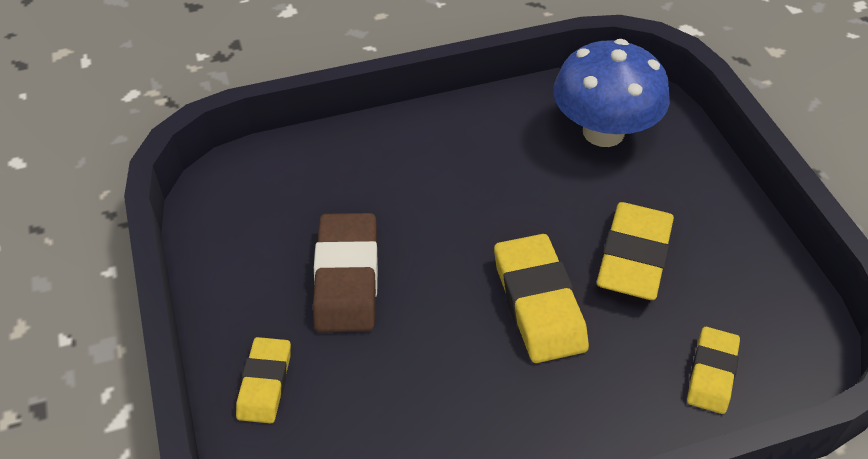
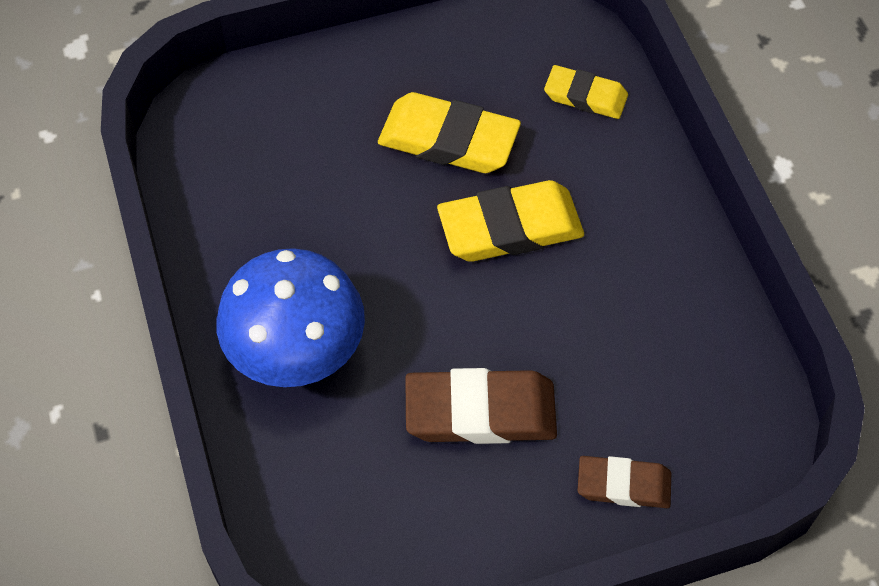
camera: 90 degrees left, 10 degrees up
(265, 383) = (623, 485): yellow eraser -> brown eraser
(603, 132) = (263, 148): blue mushroom -> blue mushroom (296, 351)

